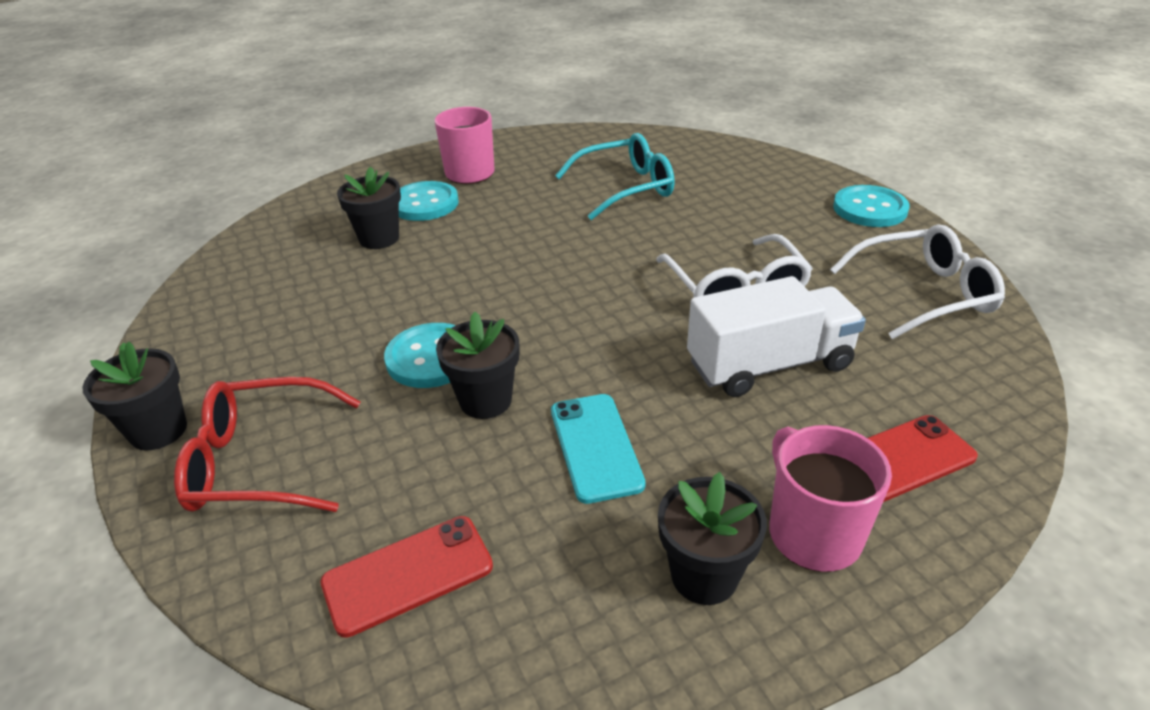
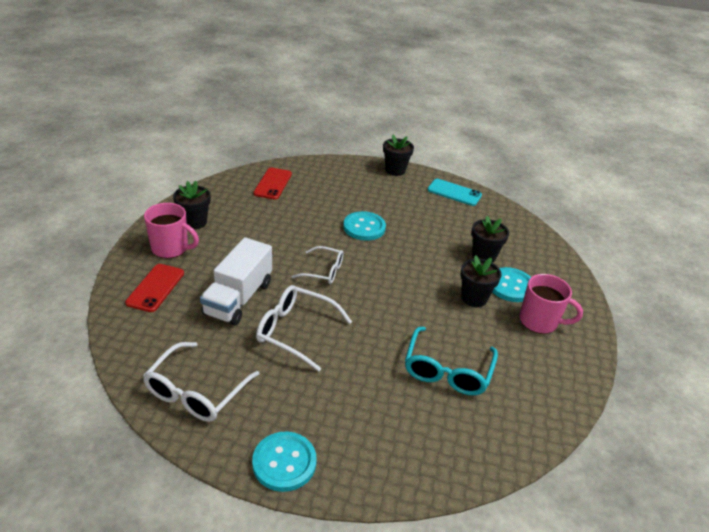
camera: 125 degrees right, 0 degrees up
(260, 462) = (354, 180): red glasses -> none
(485, 400) = (322, 226): black flower pot -> black flower pot (474, 298)
(595, 447) = (266, 234): turquoise phone -> turquoise phone (454, 192)
(597, 332) = (324, 271): none -> white glasses

